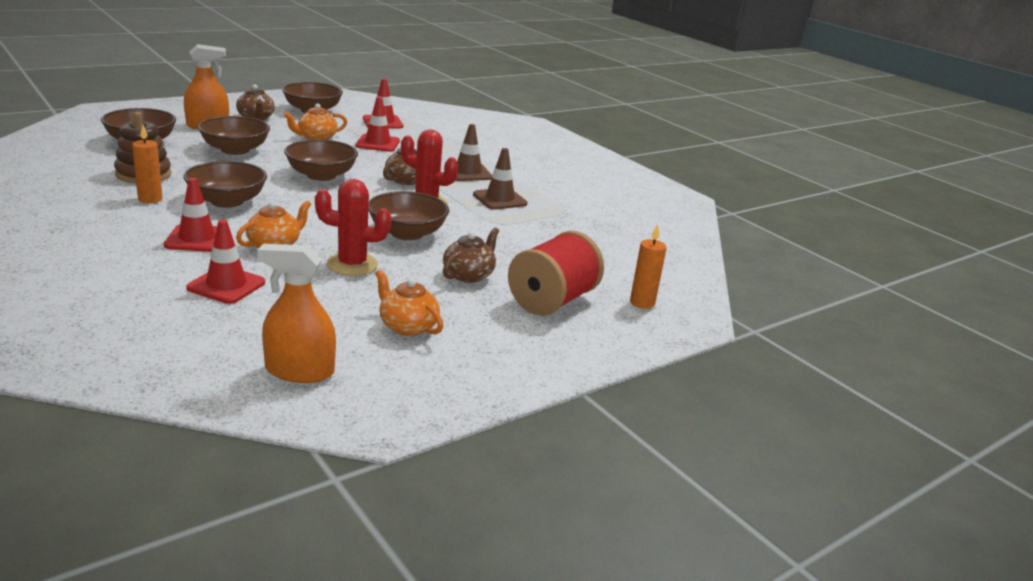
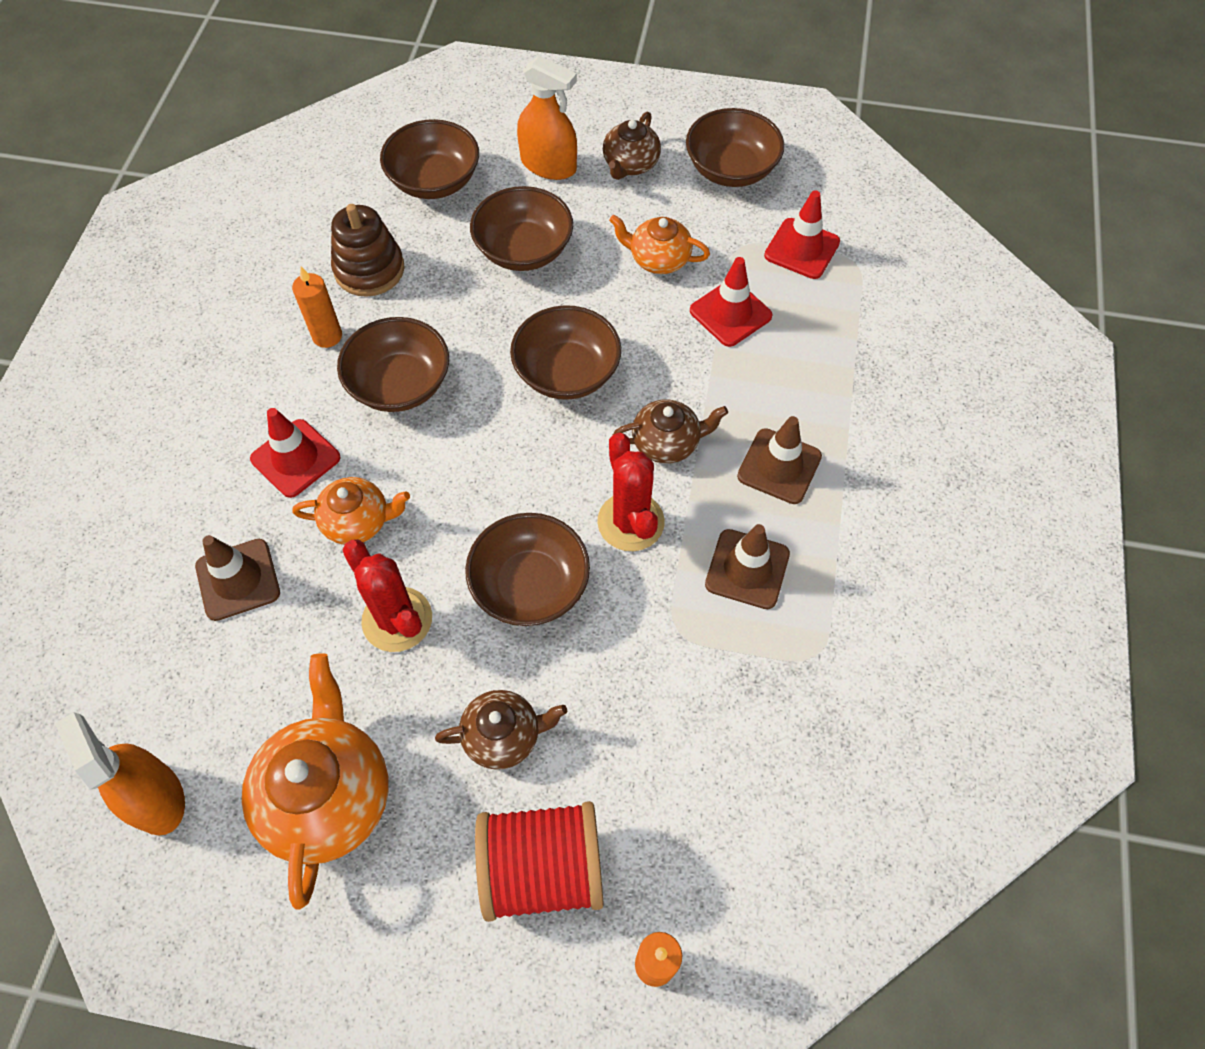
camera: 50 degrees right, 35 degrees up
(226, 285) = (238, 579): red traffic cone -> brown traffic cone
(407, 326) = (327, 795): orange teapot -> orange teapot, size x1.72

